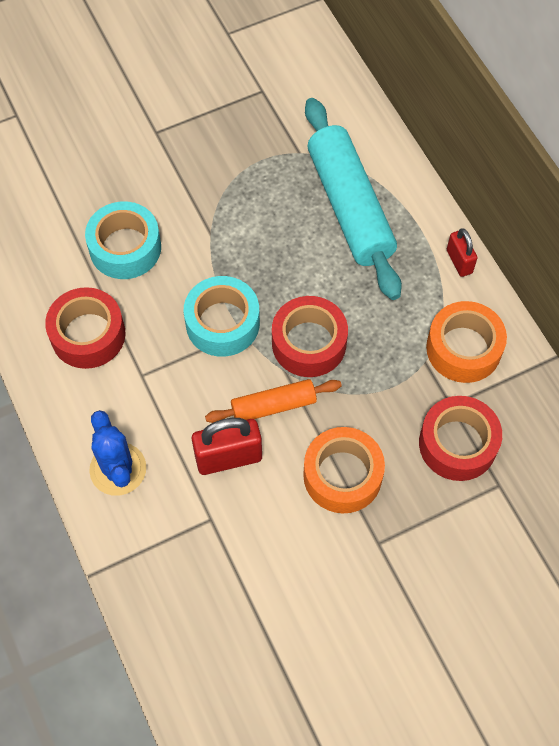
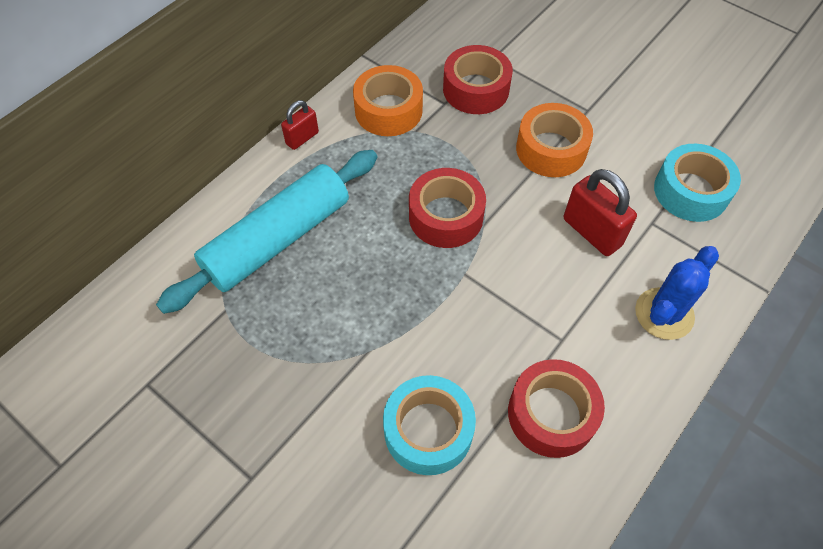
camera: 115 degrees left, 5 degrees down
(222, 323) = (465, 294): turquoise tape -> turquoise tape (691, 191)
(273, 406) = (522, 219): orange rolling pin -> none

